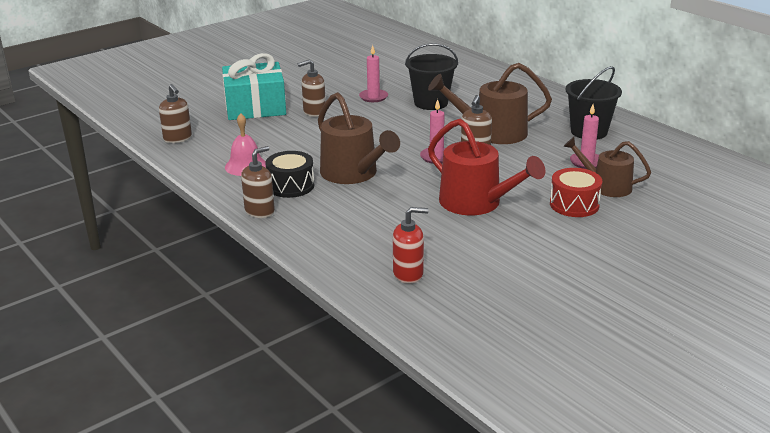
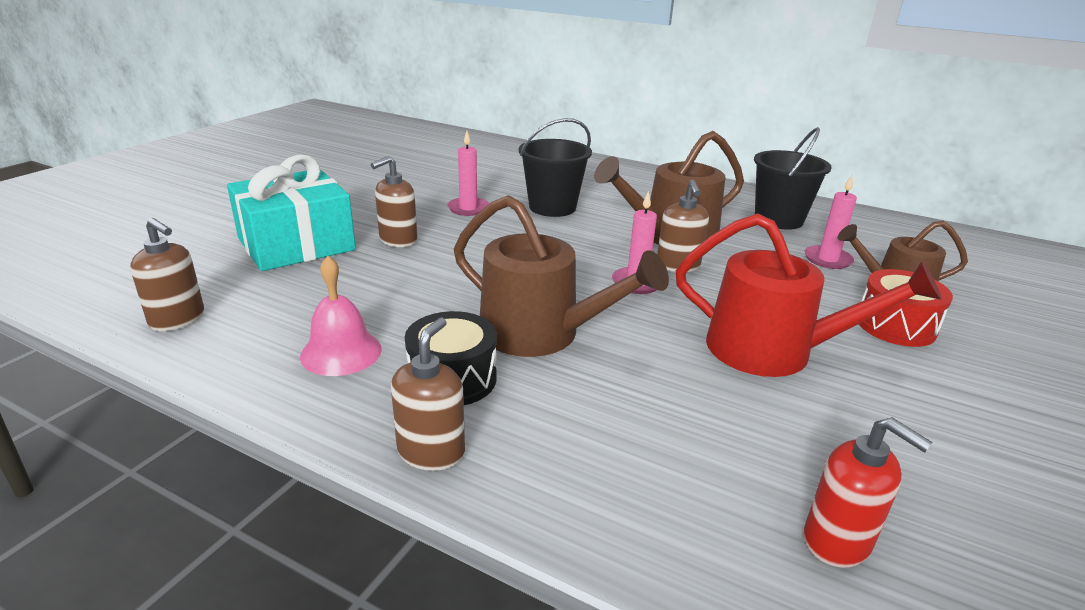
camera: 25 degrees left, 0 degrees up
(408, 274) = (837, 541): red soap dispenser -> red soap dispenser turned 75 degrees clockwise

